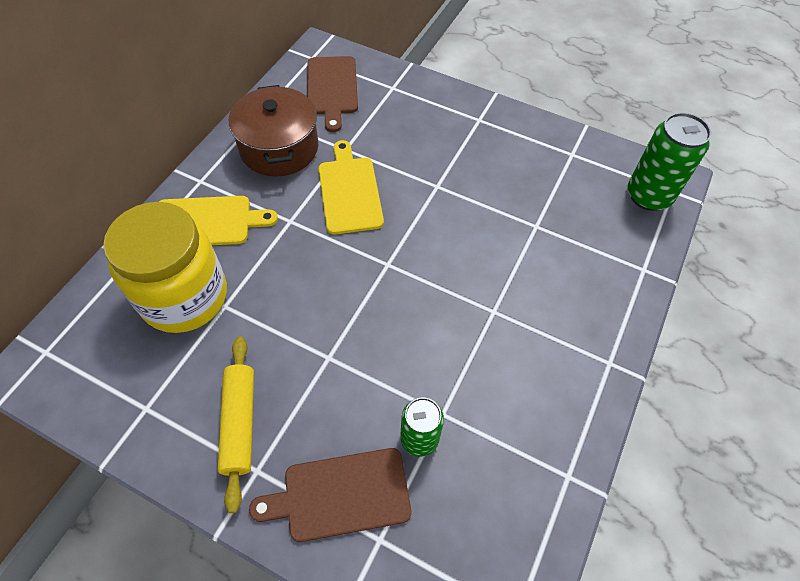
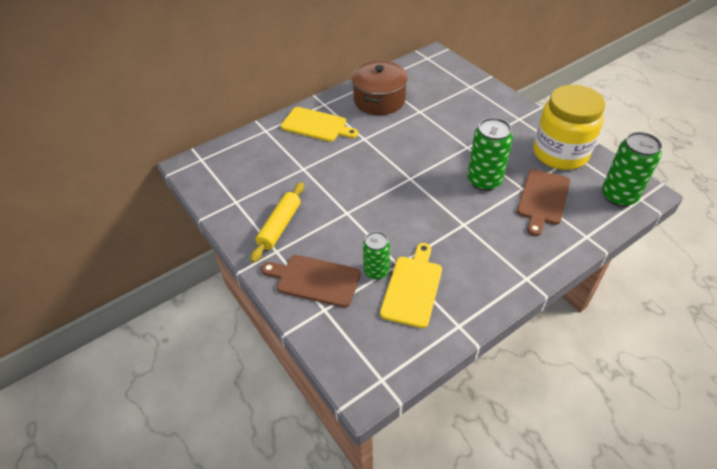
camera: 30 degrees right, 10 degrees down
(184, 296) = (284, 157): yellow jar -> yellow jar (560, 153)
(332, 89) = (430, 77): brown cutting board -> brown cutting board (542, 199)
(349, 191) = (409, 134): yellow cutting board -> yellow cutting board (412, 288)
(485, 232) = (484, 181): none -> green can

